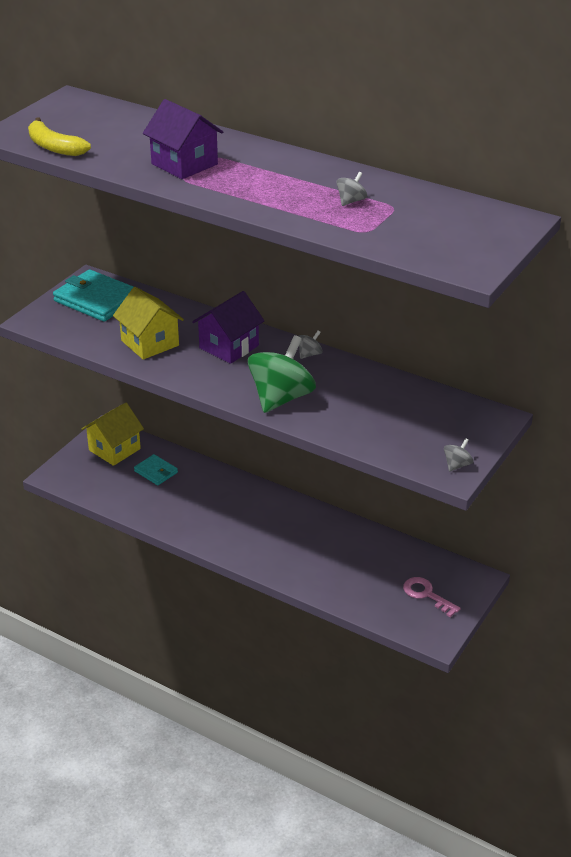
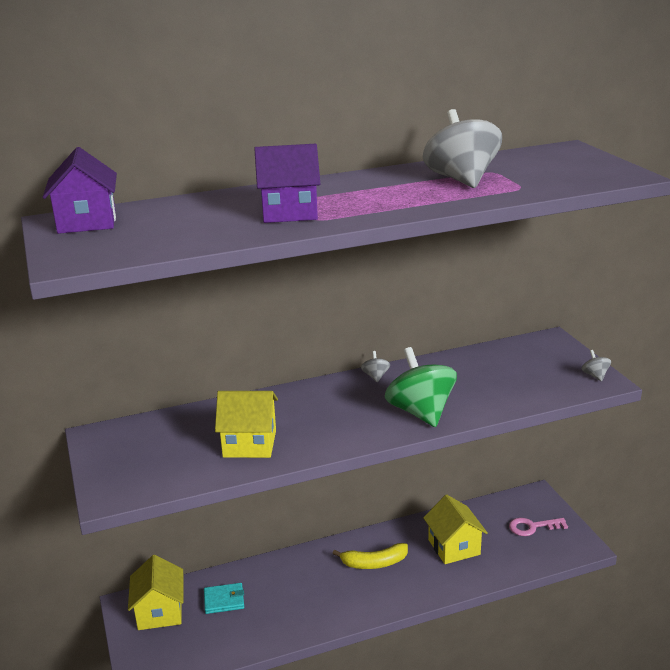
camera: 50 degrees left, 10 degrees down
(54, 147) = (143, 250): yellow banana -> yellow banana (374, 563)
(97, 299) = (135, 444): turquoise wallet -> none
(229, 347) = (313, 407): purple house -> purple house (87, 222)
(345, 559) = (454, 547): none -> yellow house
(351, 201) = (461, 180): grey spinning top -> grey spinning top, size x2.38

